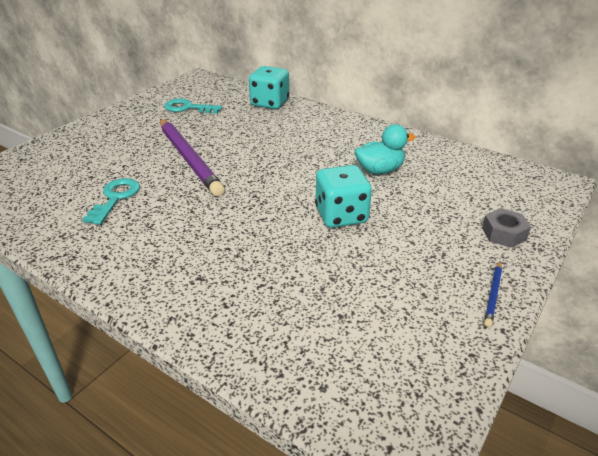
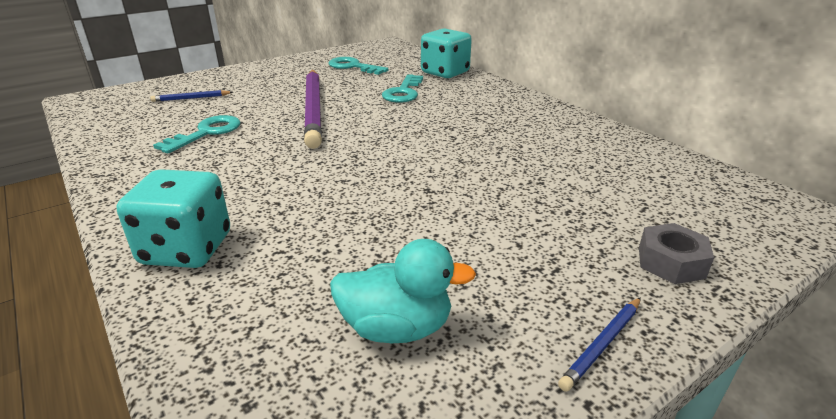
camera: 20 degrees right, 5 degrees down
(67, 165) = (191, 98): none -> blue pencil
(250, 128) = (403, 92): none -> turquoise key
(341, 215) = (442, 194): turquoise dice -> turquoise dice (186, 249)
(379, 170) = (531, 155): turquoise duck -> turquoise duck (397, 328)

